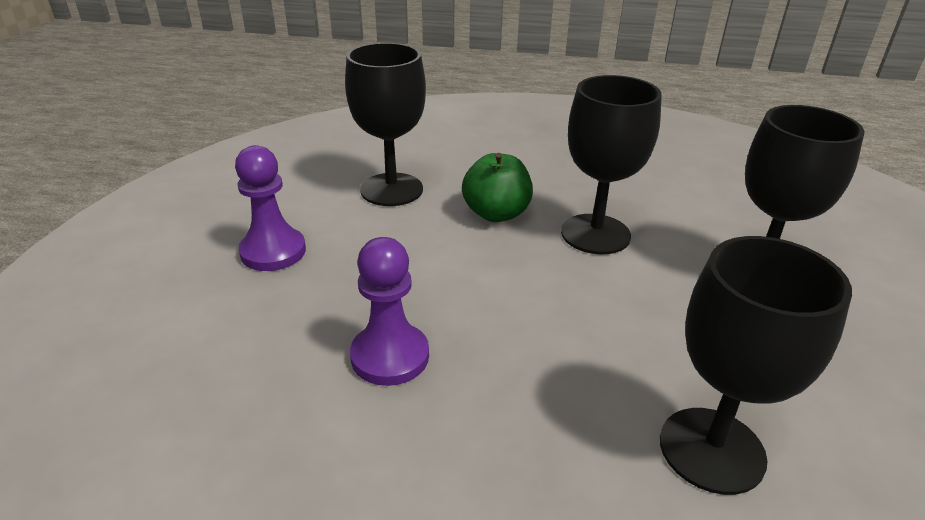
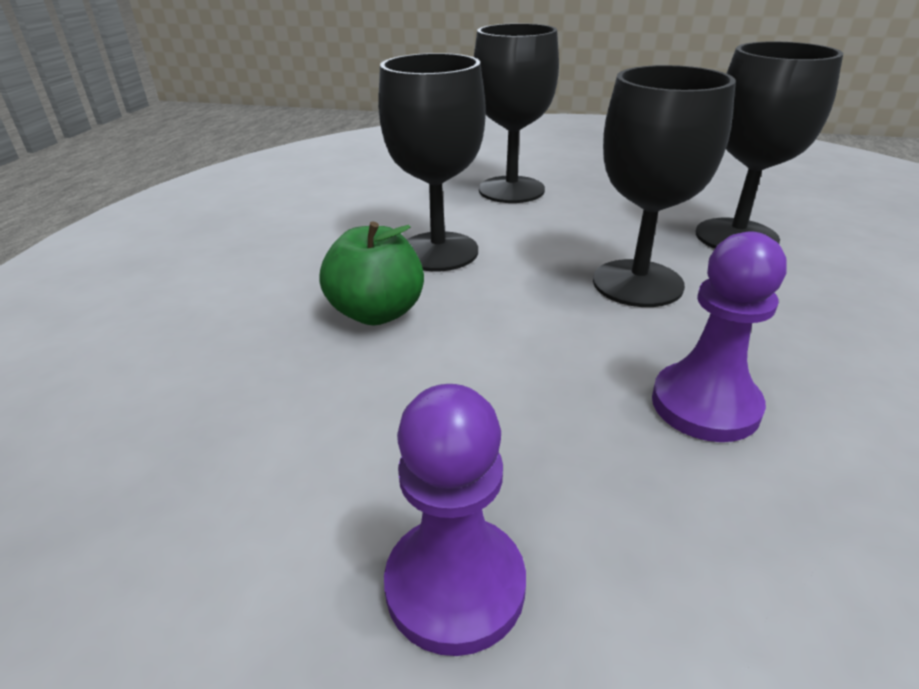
camera: 85 degrees left, 0 degrees up
(391, 190) = (263, 417): black goblet -> black goblet (637, 283)

